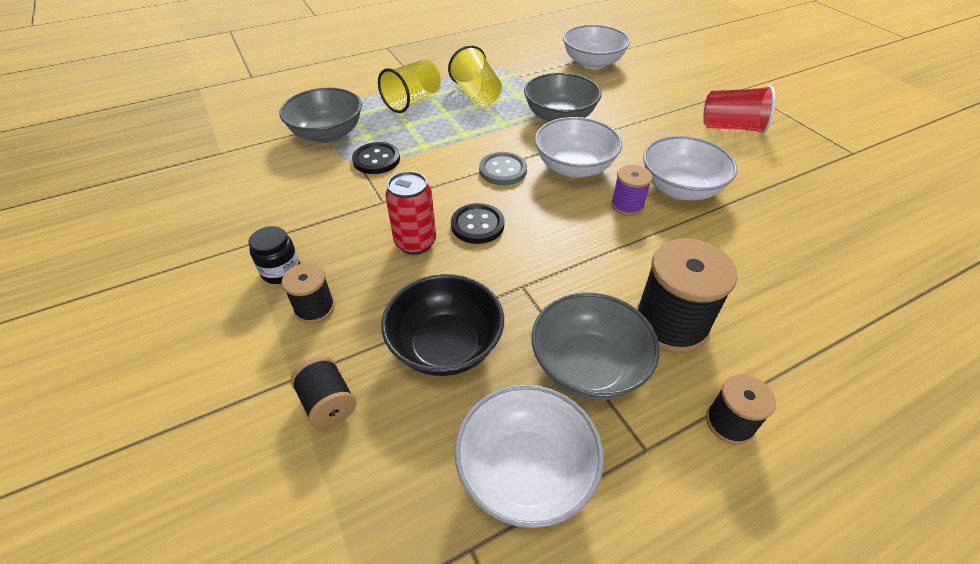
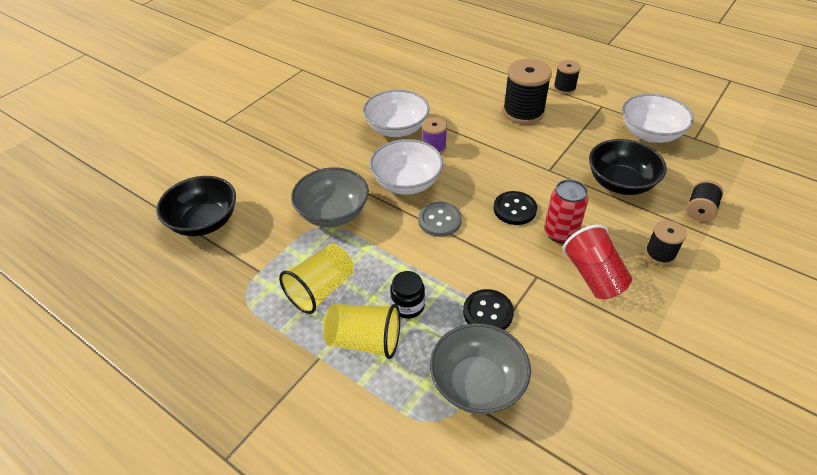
camera: 115 degrees left, 0 degrees up
(281, 271) = (655, 293): black jar -> black jar (408, 306)
(588, 366) = (578, 131): grey bowl -> none
(592, 63) = (204, 222): white bowl -> black bowl
(731, 127) = (296, 119): red cup -> red cup (593, 276)

